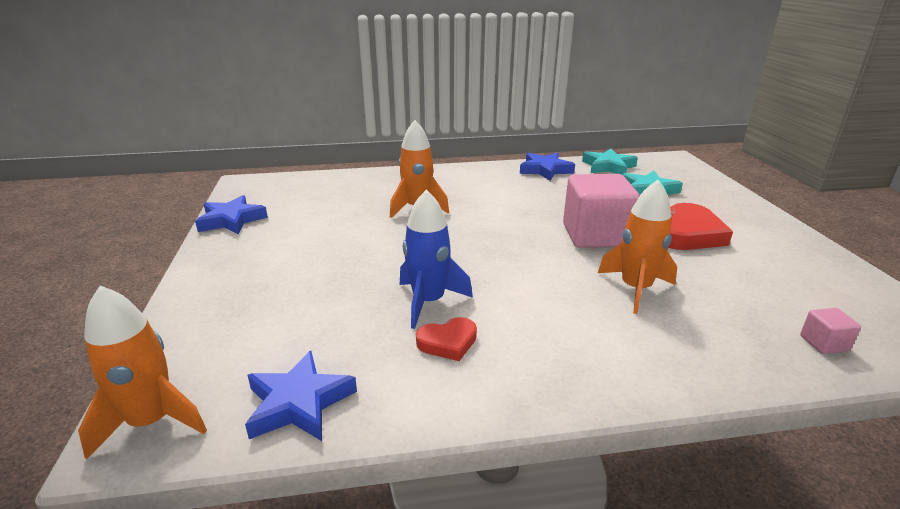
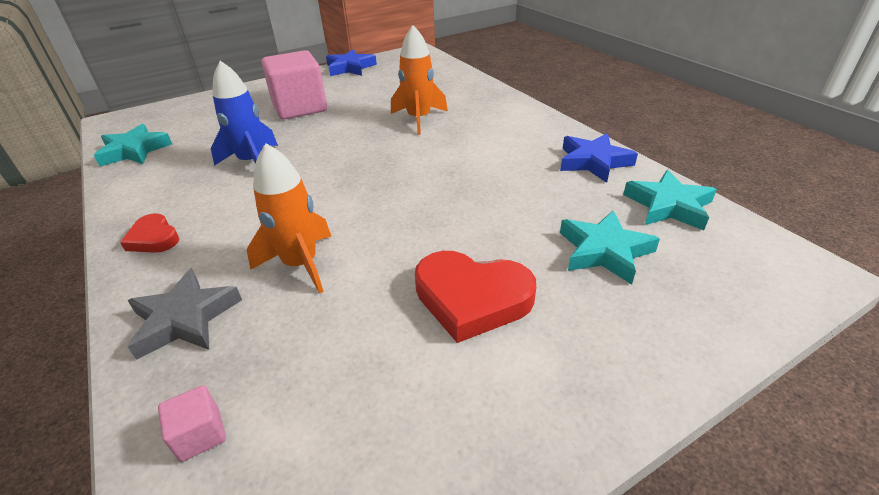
camera: 70 degrees right, 10 degrees up
(152, 421) = (126, 121): orange rocket -> none
(299, 403) = (134, 151): blue star -> turquoise star
(448, 342) = (197, 181): red heart -> red heart (154, 238)
(595, 235) = (419, 223): pink cube -> pink cube (300, 108)
(702, 350) = (185, 319): none -> grey star

